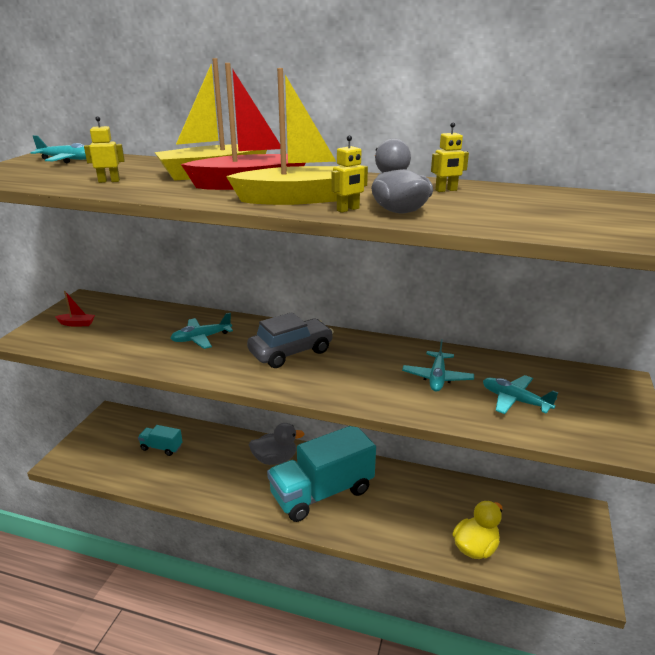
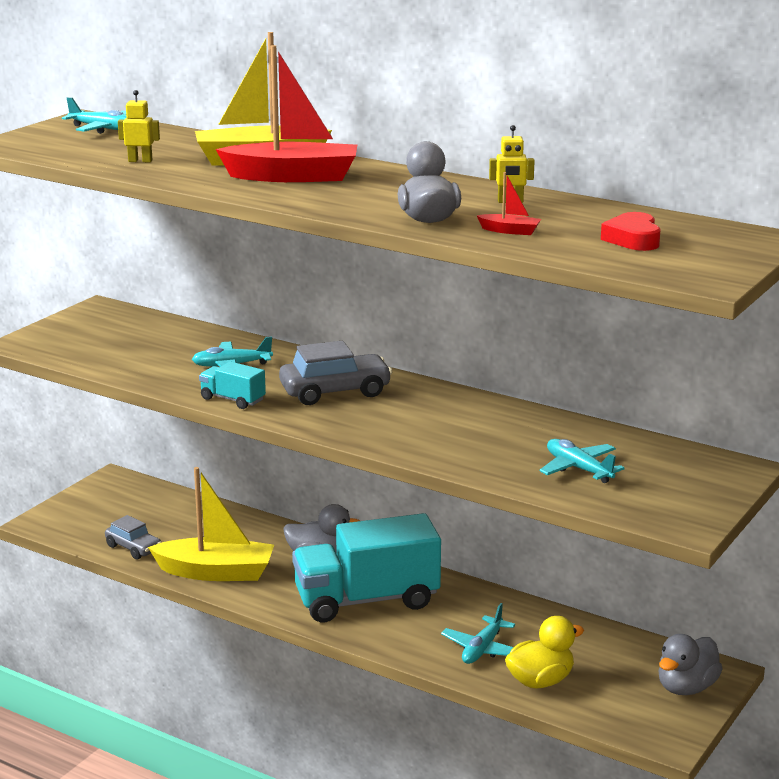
camera: 15 degrees right, 5 degrees down
(77, 324) = (85, 334): red boat -> red boat (510, 231)
(137, 474) = (133, 548): none -> grey car
(161, 447) = (172, 525): turquoise truck -> turquoise truck (233, 399)
(299, 199) = (333, 198): yellow boat -> yellow boat (216, 572)
(348, 209) = (375, 214): yellow robot -> none
(437, 377) = (500, 437): turquoise plane -> turquoise plane (482, 649)
(572, 532) = (686, 687): none -> grey duck
(585, 213) = (633, 239): none -> red heart

